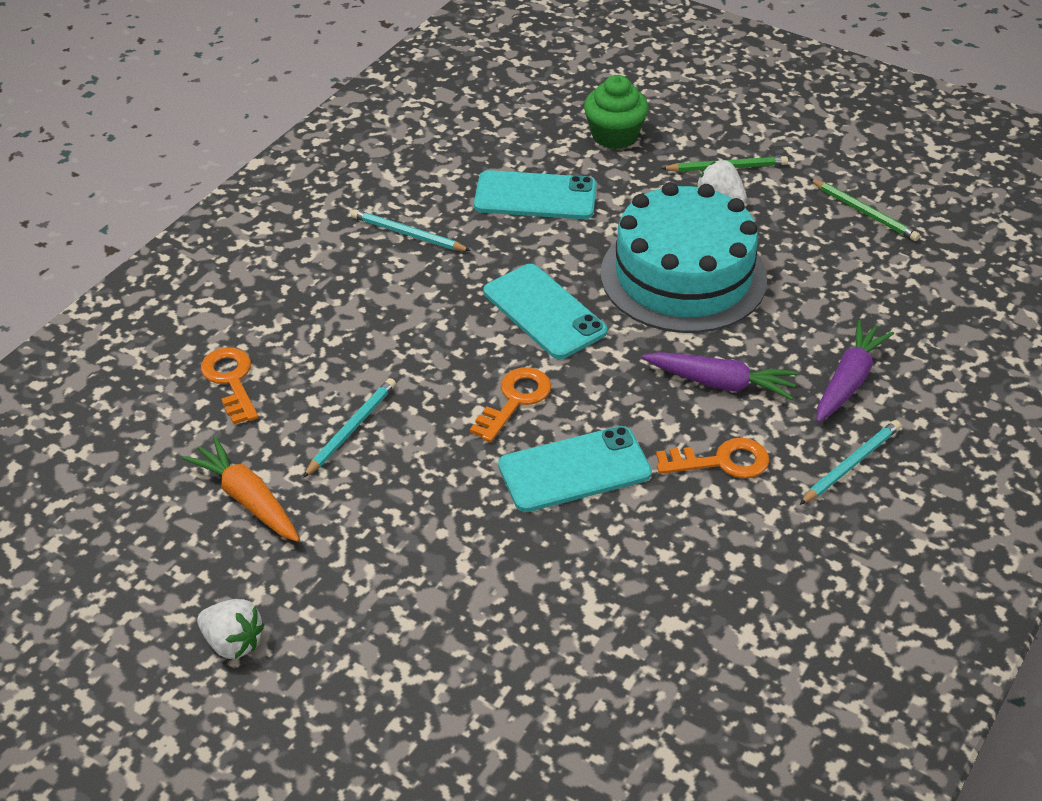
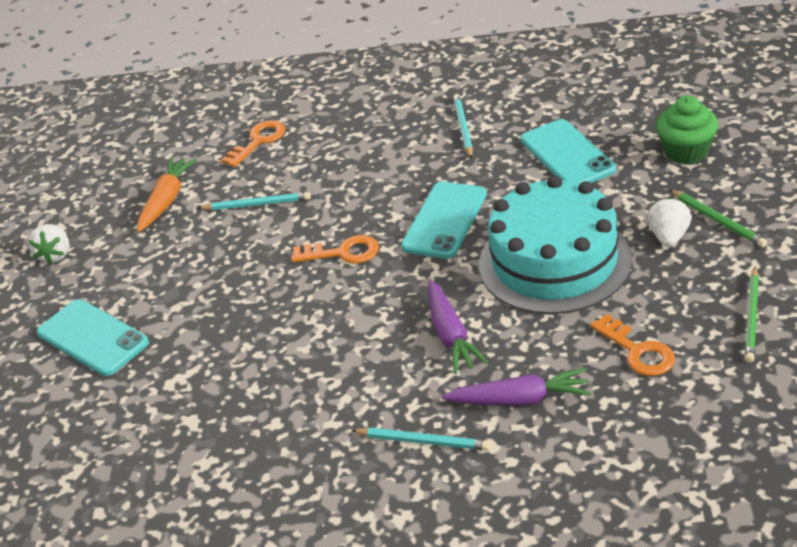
camera: 65 degrees right, 5 degrees down
(574, 469) = (299, 310): turquoise phone -> turquoise phone (92, 338)
(721, 461) = (366, 373): orange key -> orange key (637, 351)

